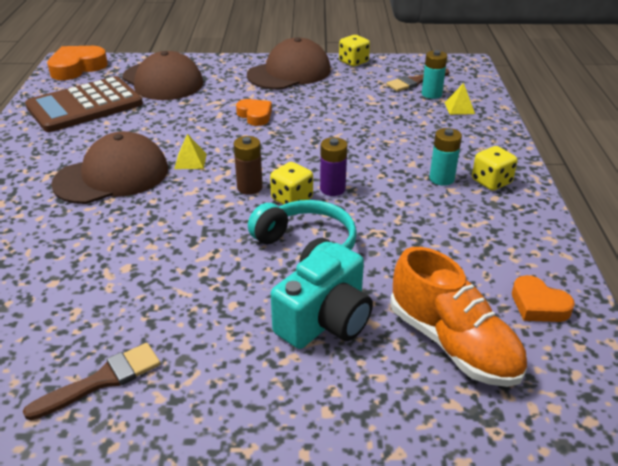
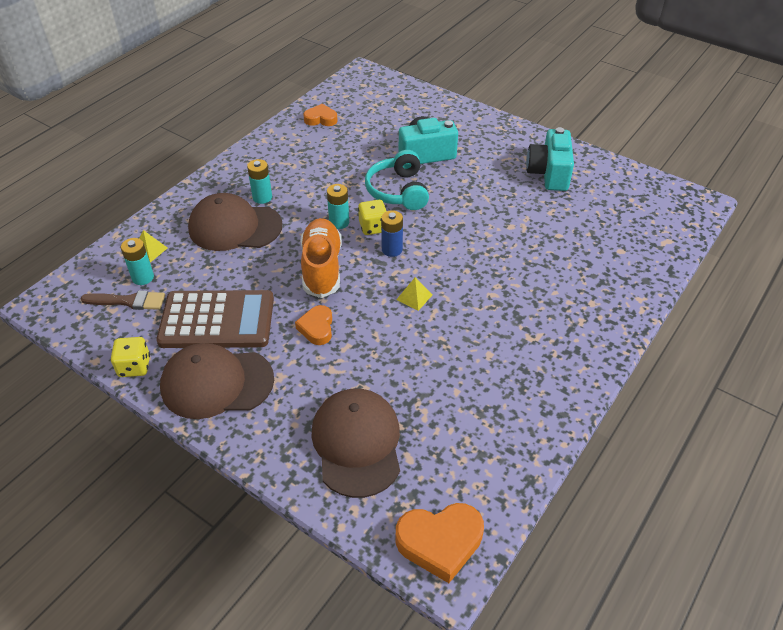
camera: 145 degrees left, 10 degrees up
(85, 105) = (466, 435): brown calculator -> brown calculator (217, 320)
(102, 380) = (549, 173): brown brush -> turquoise camera
(112, 176) = (484, 310): brown cap -> brown cap (235, 227)
(249, 187) = (392, 249): brown battery -> blue battery
(332, 189) = (339, 222): purple battery -> turquoise battery
(453, 343) = (379, 123): orange shoe -> orange shoe (322, 267)
(491, 182) = (237, 181): yellow dice -> none
(538, 305) = (321, 119): orange heart -> orange heart turned 75 degrees counterclockwise

